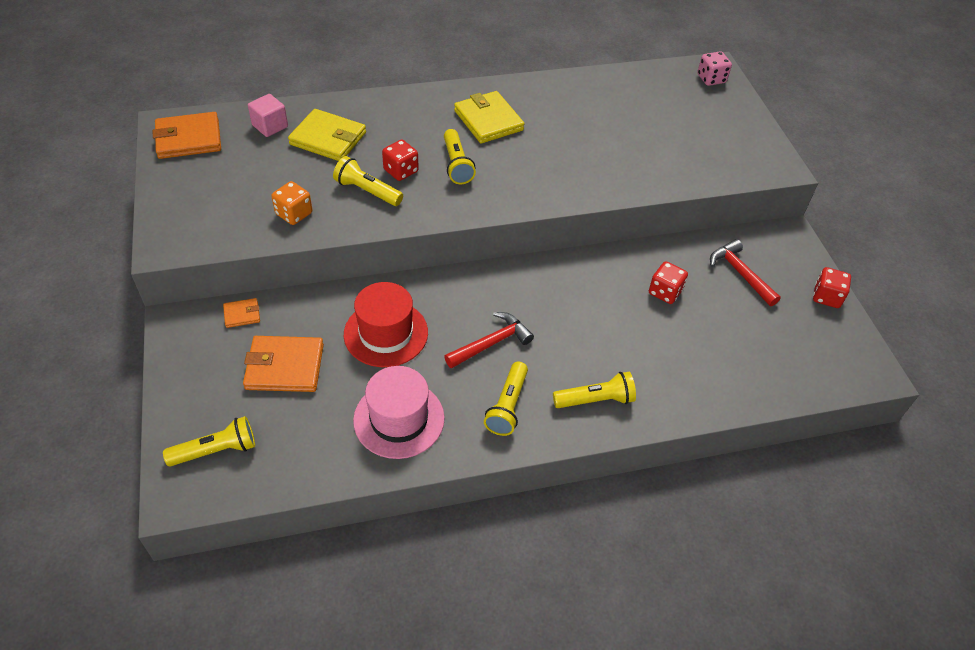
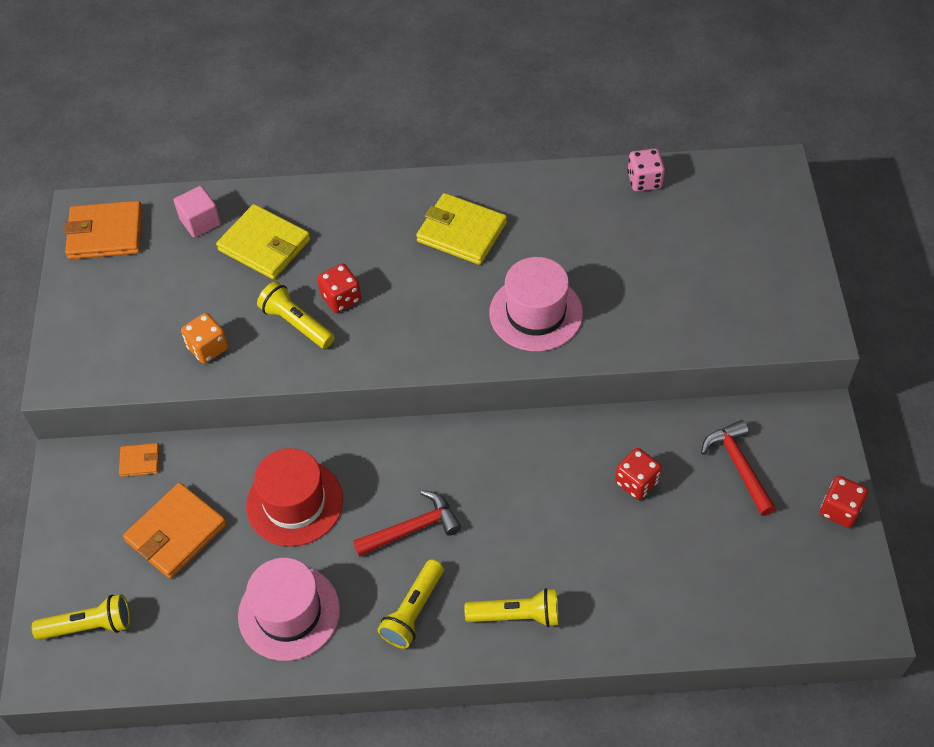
camera: 15 degrees right, 5 degrees up
(285, 367) = (176, 533): orange wallet -> orange wallet turned 60 degrees counterclockwise
(456, 164) = (409, 294): yellow flashlight -> none
(488, 120) = (461, 232): yellow wallet -> yellow wallet turned 45 degrees counterclockwise
(562, 170) = (536, 313): none -> pink hat
(711, 79) = (765, 187): pink dice -> pink dice (644, 181)

